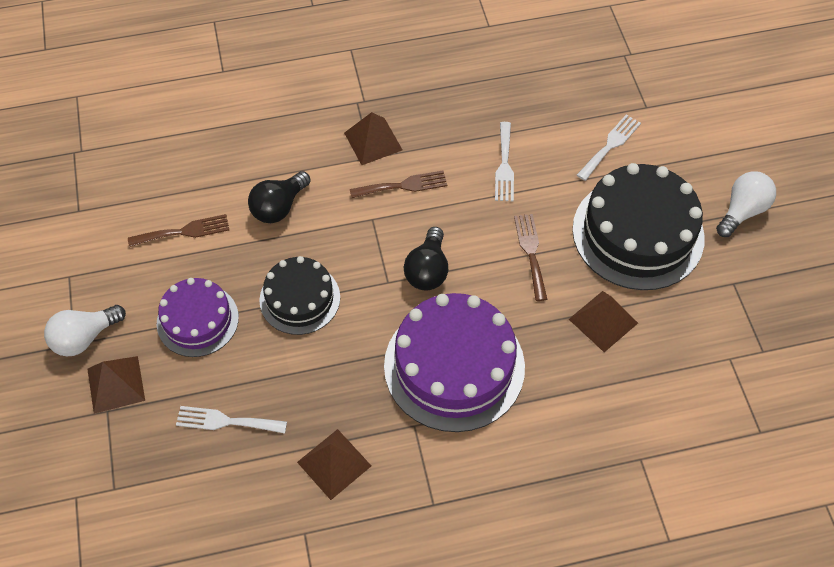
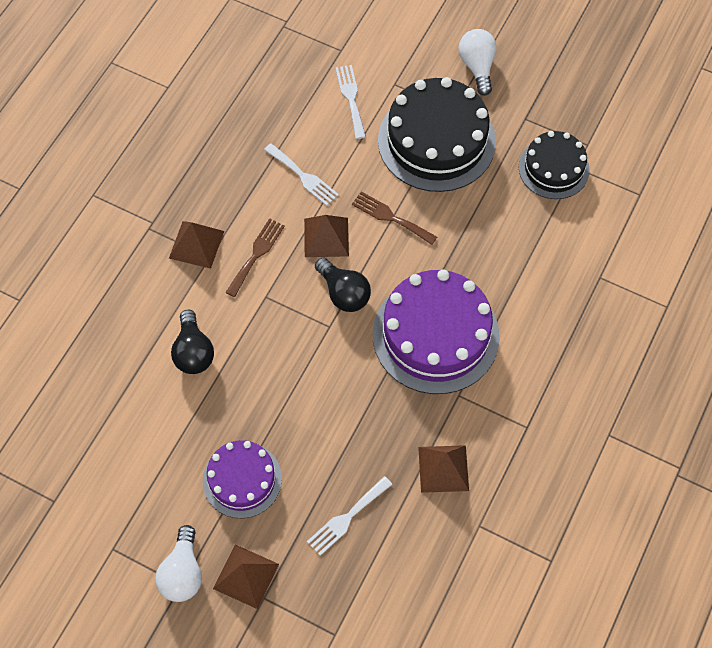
camera: 50 degrees left, 5 degrees up
(184, 231) = (151, 435): brown fork -> none
(300, 298) = (289, 395): black cake -> black cake (553, 168)
(603, 321) = (483, 217): brown pyramid -> brown pyramid (326, 237)

